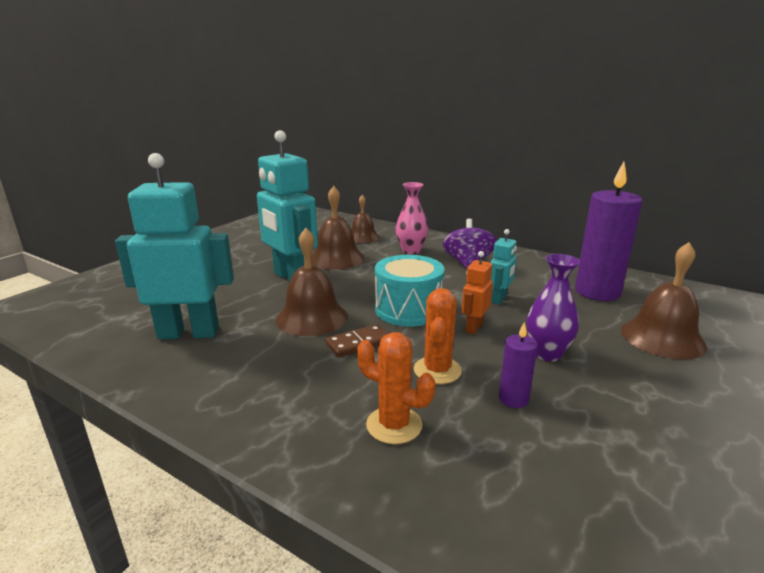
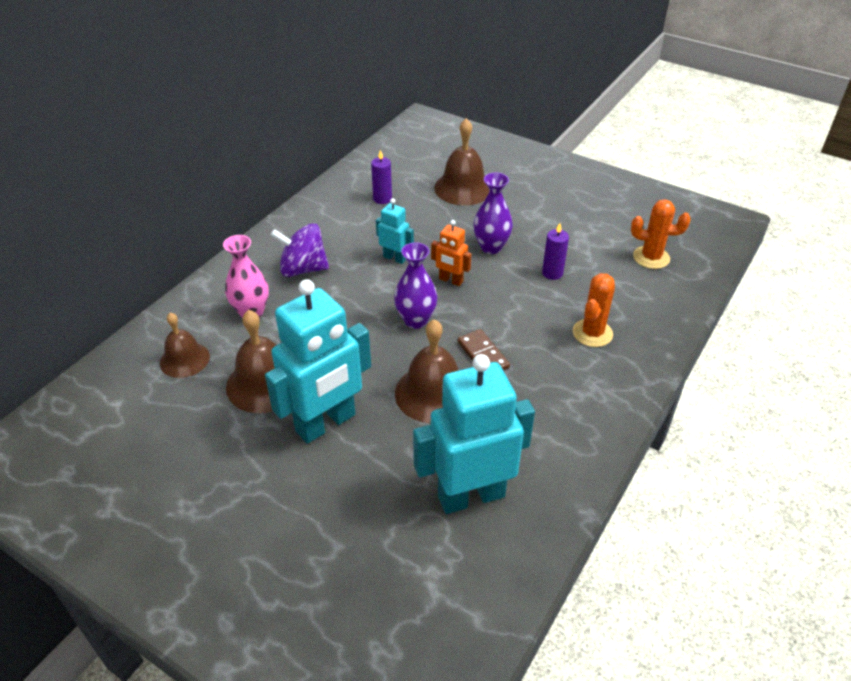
camera: 90 degrees left, 20 degrees up
(189, 333) = (471, 495): turquoise robot -> turquoise robot turned 75 degrees clockwise
(408, 309) = (416, 320): turquoise drum -> purple vase
(437, 370) = (521, 307): orange cactus -> orange cactus (651, 257)
(597, 292) = (382, 199): purple candle -> purple candle, size x0.47

